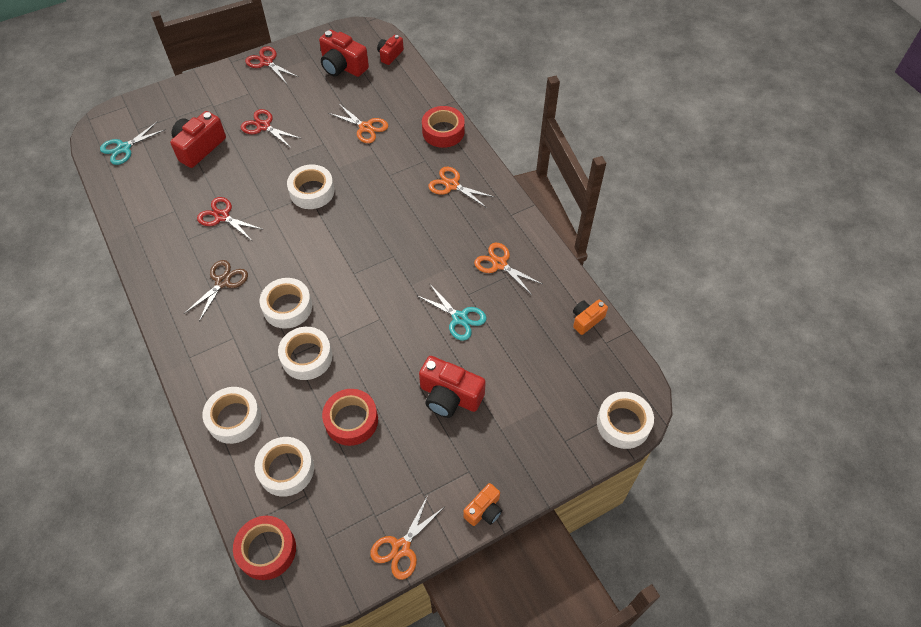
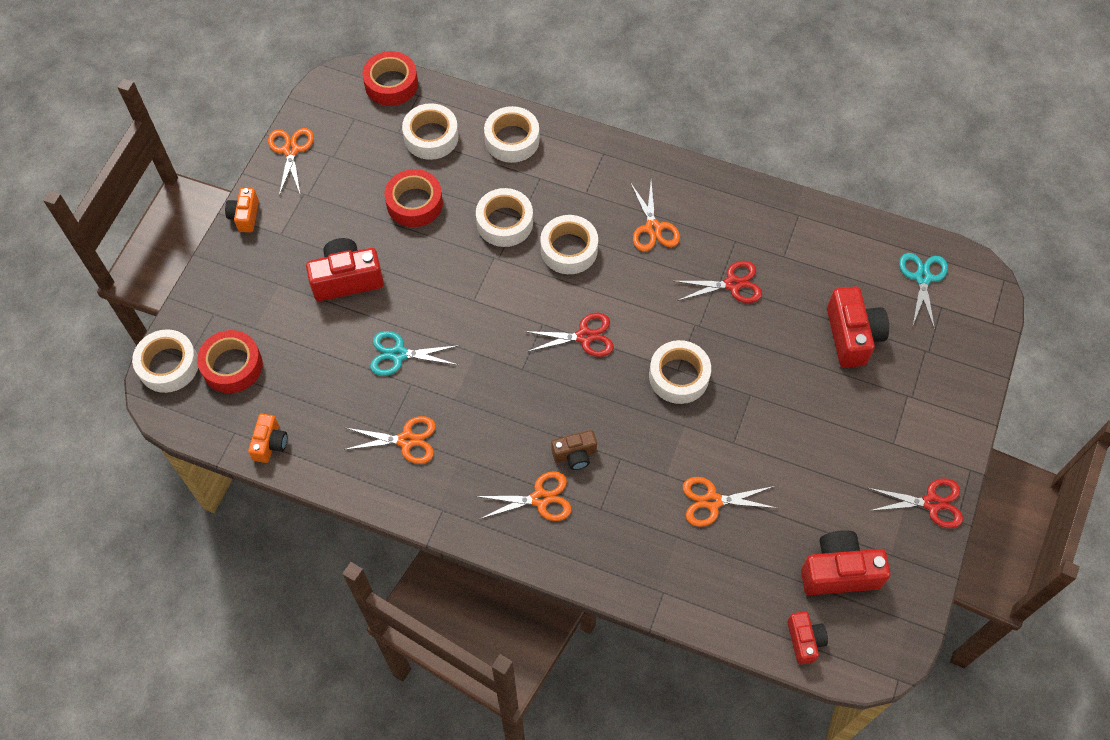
camera: 140 degrees right, 5 degrees up
(223, 282) = (653, 228): brown scissors -> orange scissors
(263, 126) = (822, 413): red scissors -> red scissors (584, 337)
(411, 193) = (575, 455): none -> brown camera
(443, 131) = (619, 567): red tape -> red tape (232, 366)

